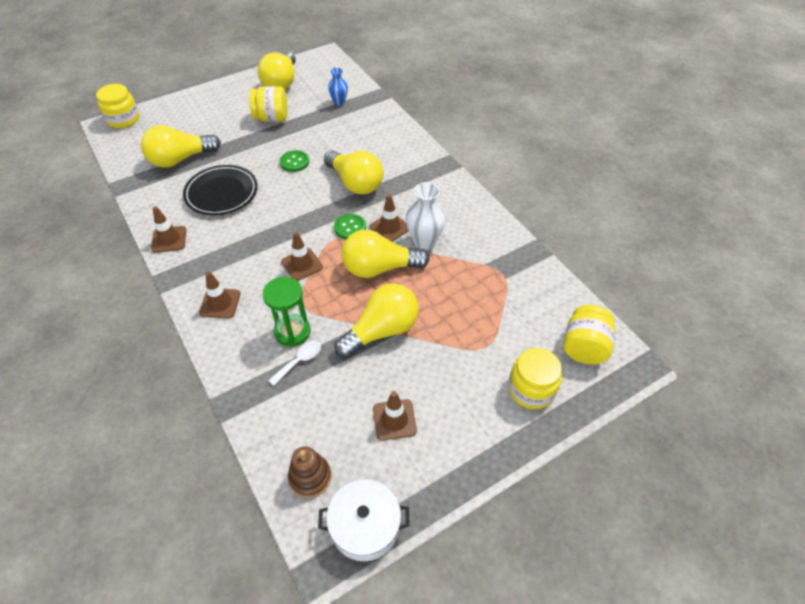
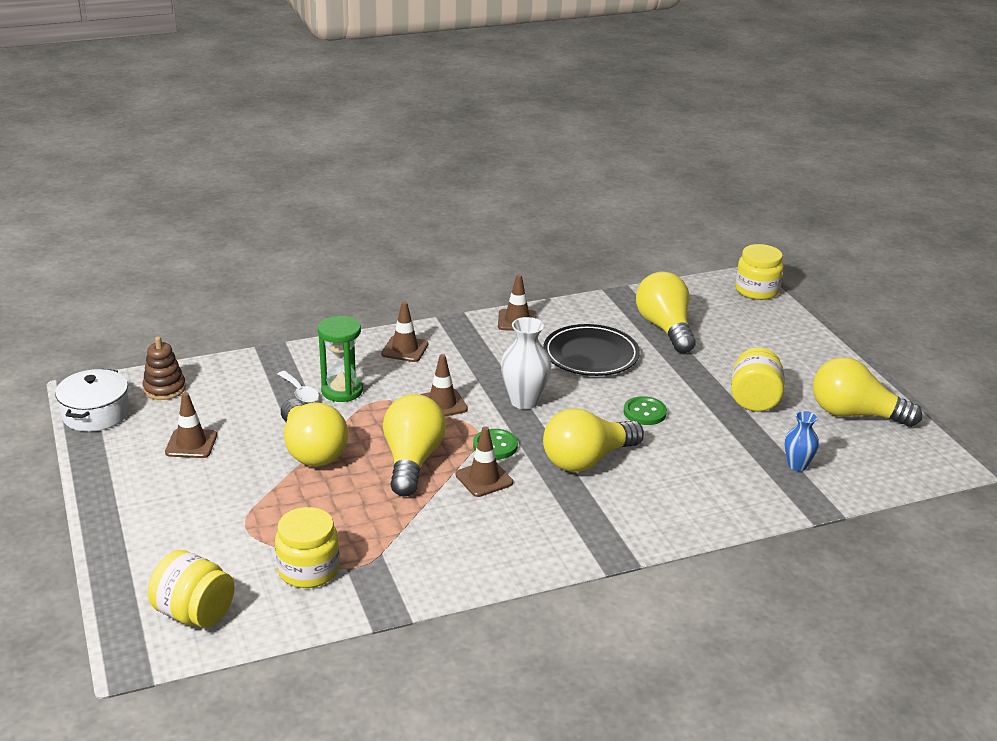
camera: 100 degrees right, 20 degrees down
(424, 242) = (445, 505): white vase -> white vase (524, 401)
(531, 389) = (164, 549): yellow jar -> yellow jar (308, 570)

